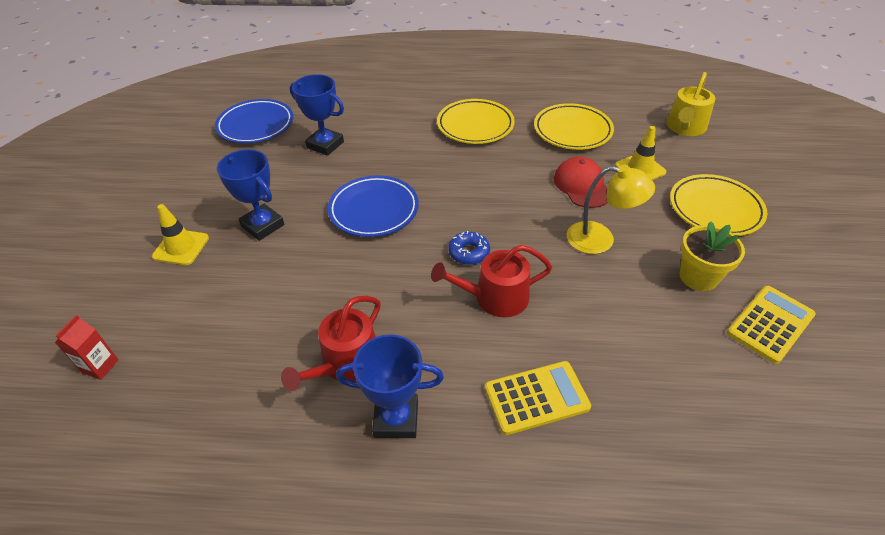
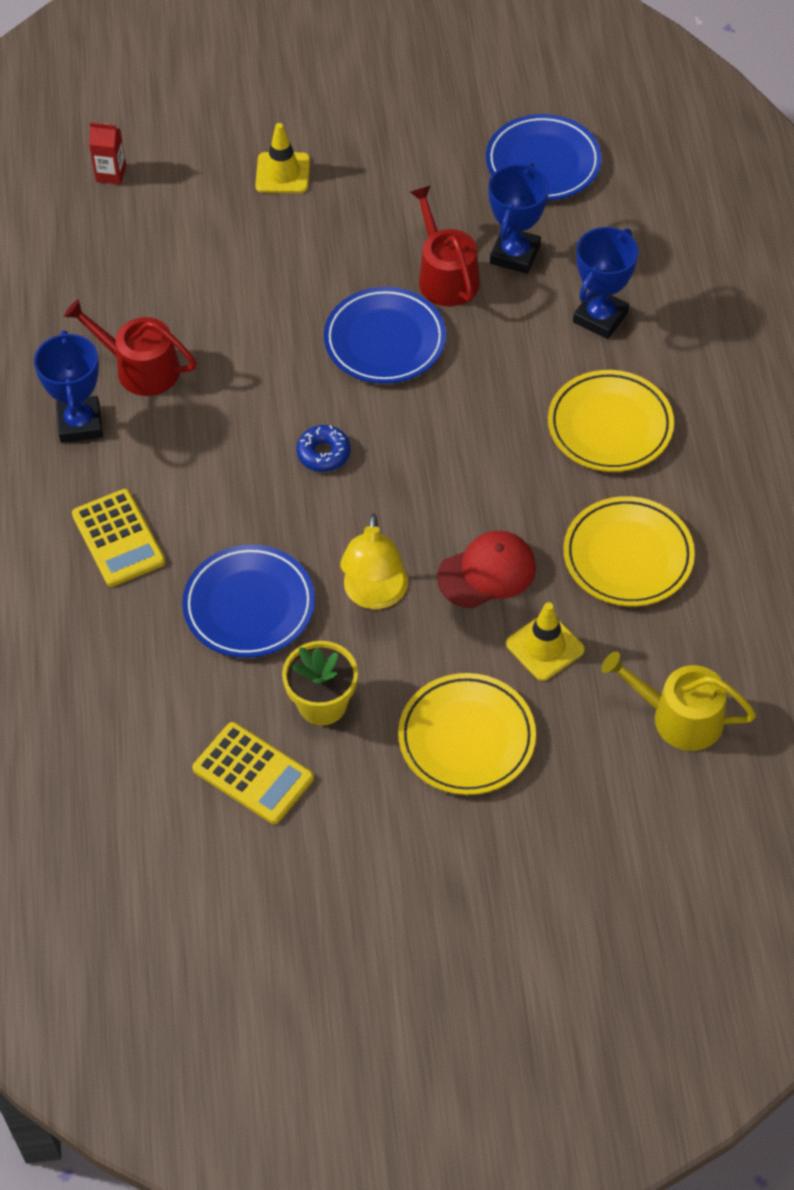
camera: 80 degrees right, 10 degrees up
(263, 225) = (334, 236): blue trophy -> blue trophy (600, 317)
(494, 297) = (252, 488): red watering can -> red watering can (445, 276)
(610, 311) = (249, 606): none -> blue plate

